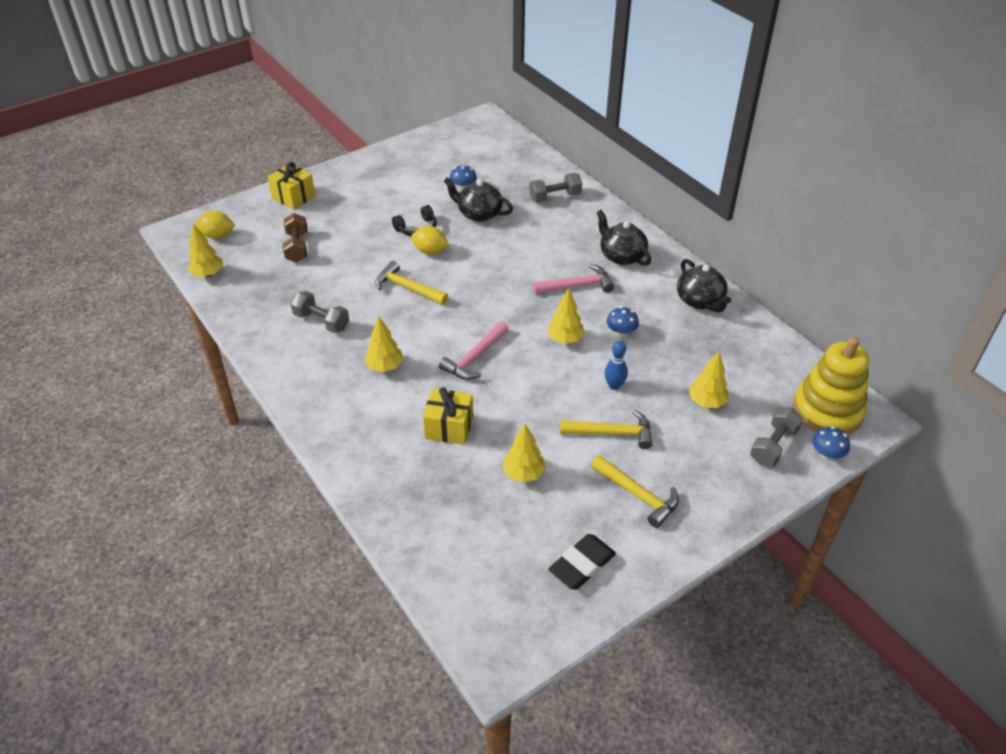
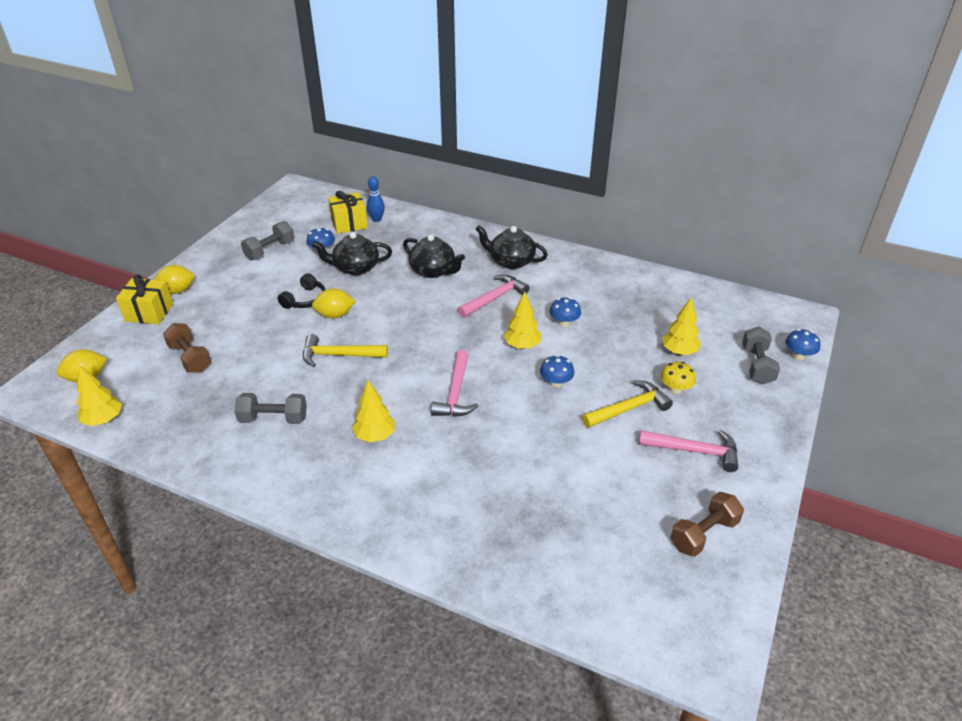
camera: 30 degrees left, 5 degrees down
(325, 185) = (177, 291): none -> yellow lemon
(449, 427) = (484, 466): yellow gift -> yellow gift (349, 224)
(523, 473) = (586, 477): yellow tree -> none
(555, 197) = (413, 233): grey dumbbell -> grey dumbbell (270, 250)
(567, 384) = (556, 383): none -> blue mushroom
(582, 565) = (704, 534): black eraser -> brown dumbbell
(614, 386) = (596, 368): blue bowling pin -> blue bowling pin (377, 219)
(638, 495) = (695, 451): yellow hammer -> pink hammer
(671, 434) = (675, 389): none -> yellow mushroom
(700, 301) = (604, 275): black teapot -> black teapot (433, 271)
(827, 411) = (769, 323): yellow stacking toy -> none

